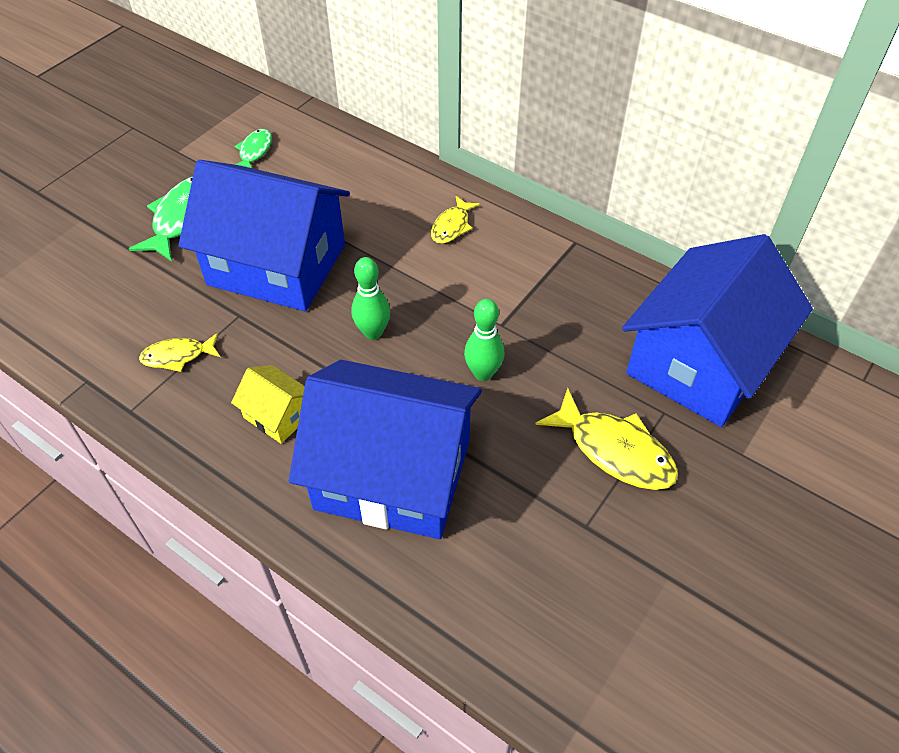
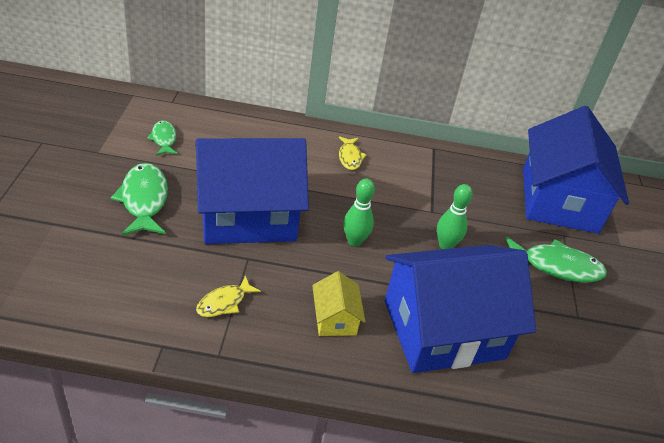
camera: 35 degrees left, 10 degrees down
(278, 415) = (335, 318): yellow house -> yellow house turned 75 degrees clockwise
(614, 450) = (556, 266): yellow fish -> green fish

